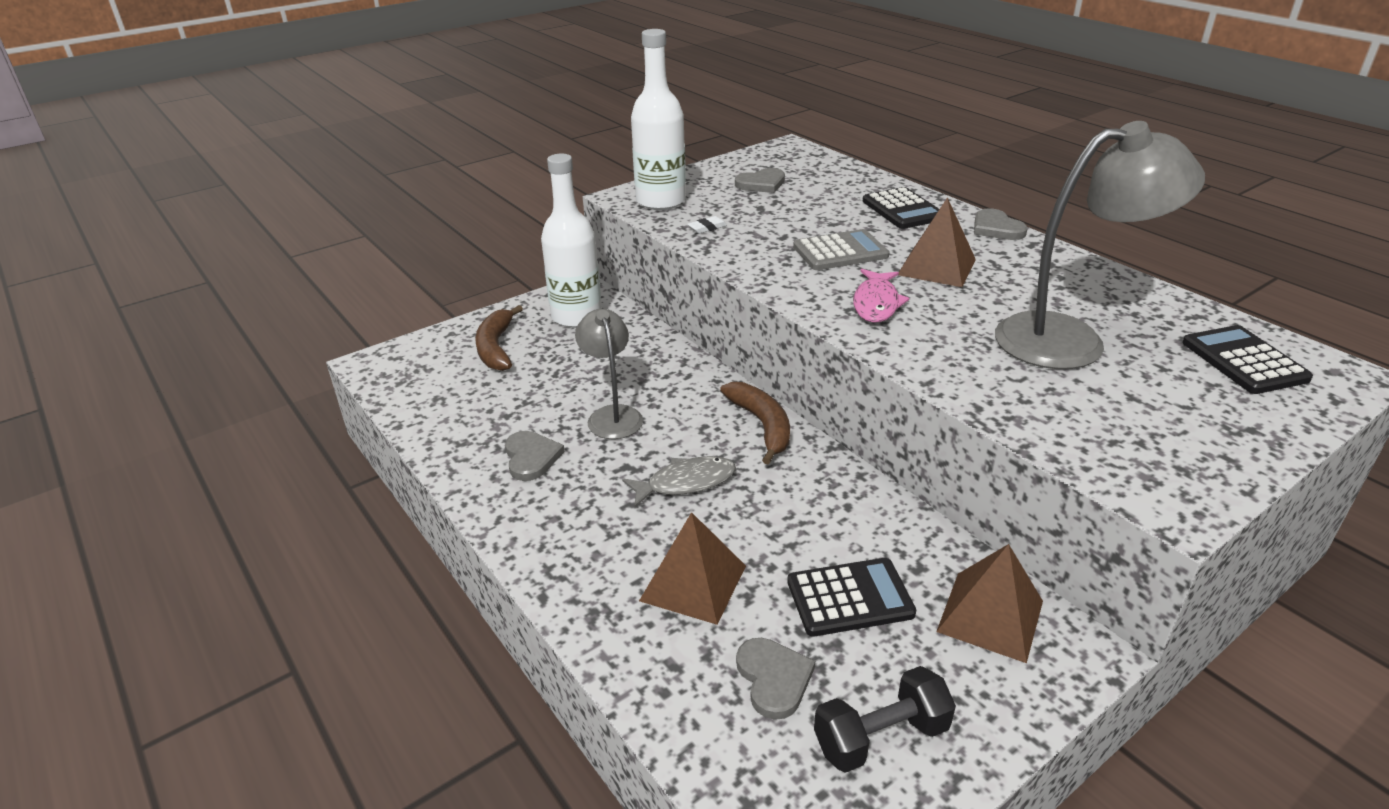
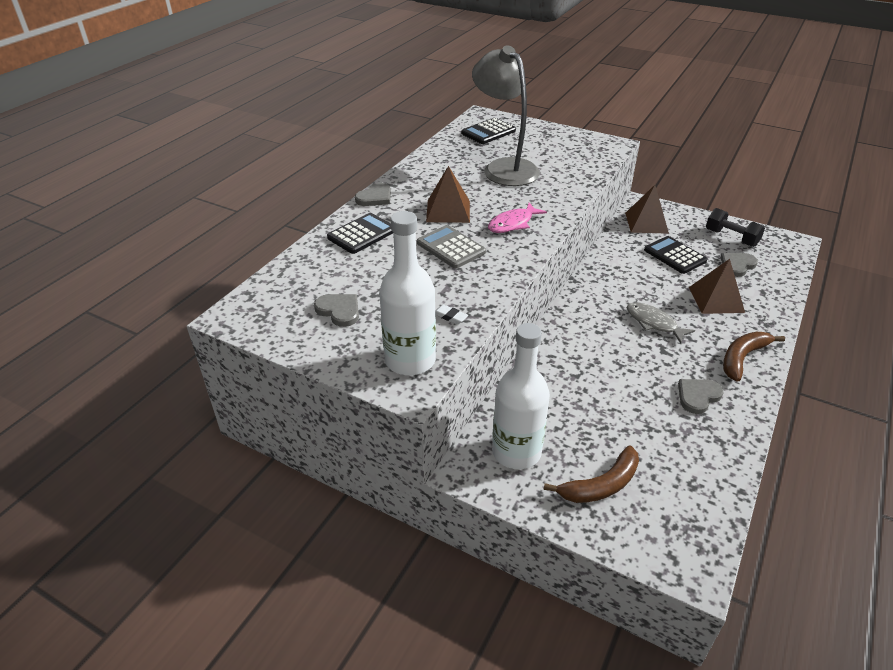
camera: 115 degrees left, 5 degrees up
(612, 415) = (624, 375): grey lamp -> none
(762, 426) = (578, 309): brown banana -> brown banana (742, 358)
(876, 303) = (513, 224): pink fish -> pink fish turned 150 degrees clockwise

